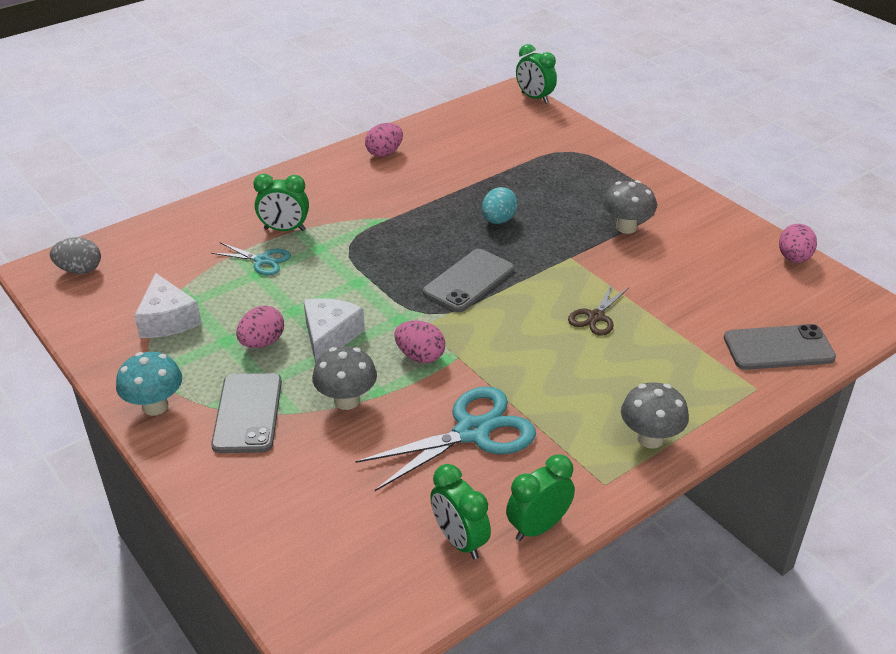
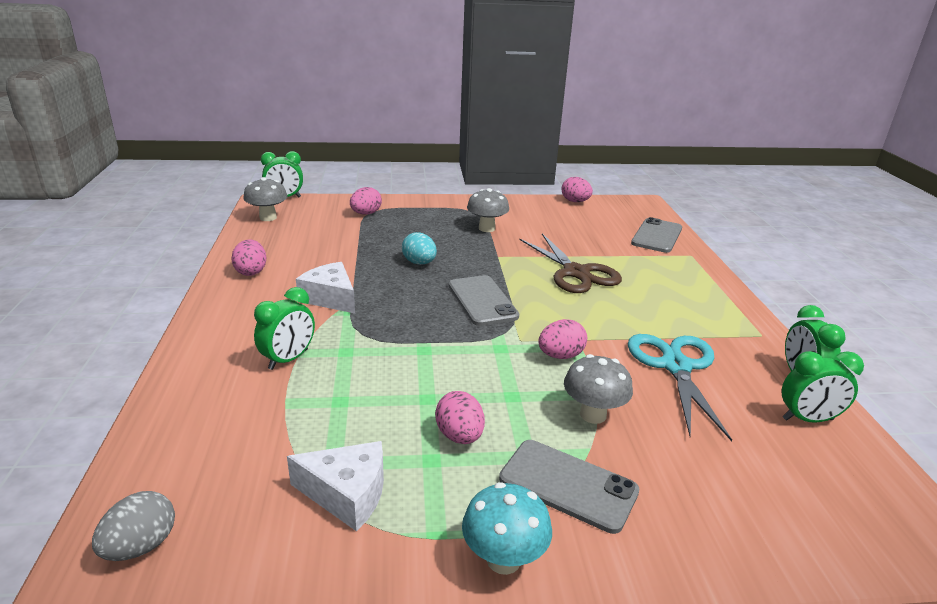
camera: 60 degrees left, 10 degrees down
(262, 260) = (322, 390): turquoise scissors -> none
(330, 337) = (490, 392): white cheese -> white cheese (330, 298)
(561, 150) = (366, 214): none -> pink egg
(596, 317) = (576, 273): brown scissors -> brown scissors, size x1.85
(650, 438) = (722, 303): grey mushroom -> grey mushroom (268, 218)

